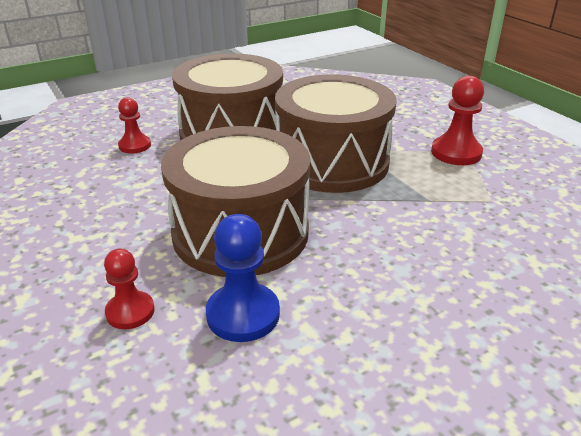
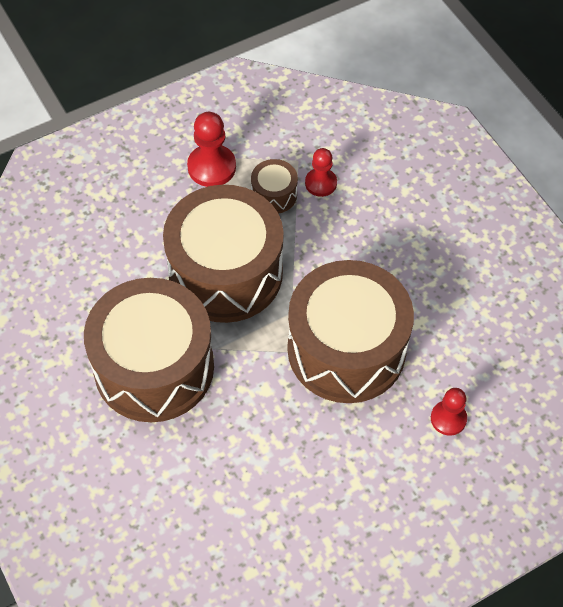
camera: 90 degrees left, 25 degrees up
(135, 145) = (177, 467): red pawn -> red pawn (320, 183)
(243, 314) = (446, 343): blue pawn -> none
(436, 186) = (274, 194): none -> brown drum

